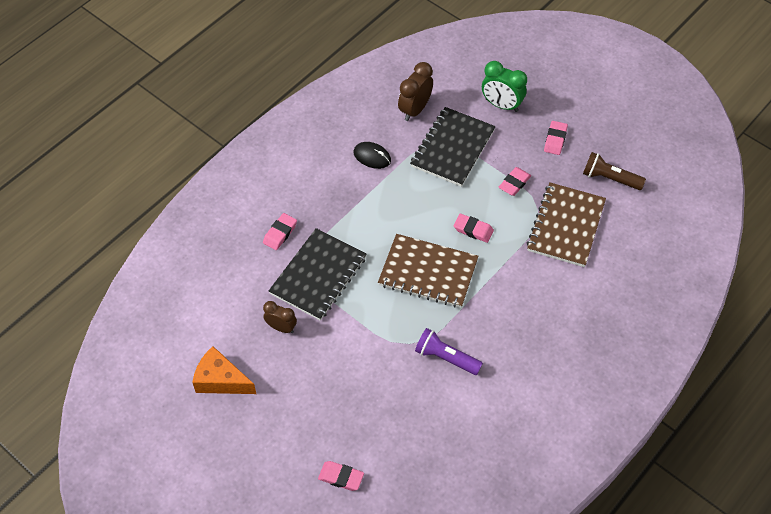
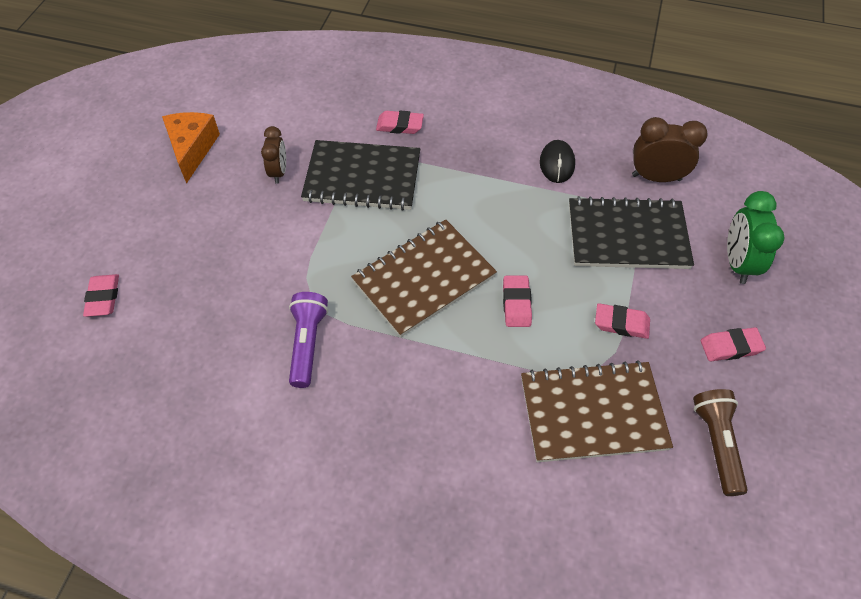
camera: 65 degrees right, 0 degrees up
(428, 272) = (424, 279): brown notebook -> brown notebook turned 60 degrees clockwise

